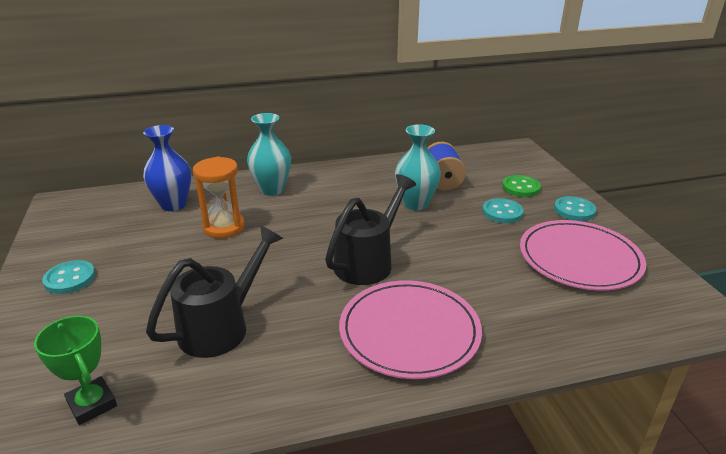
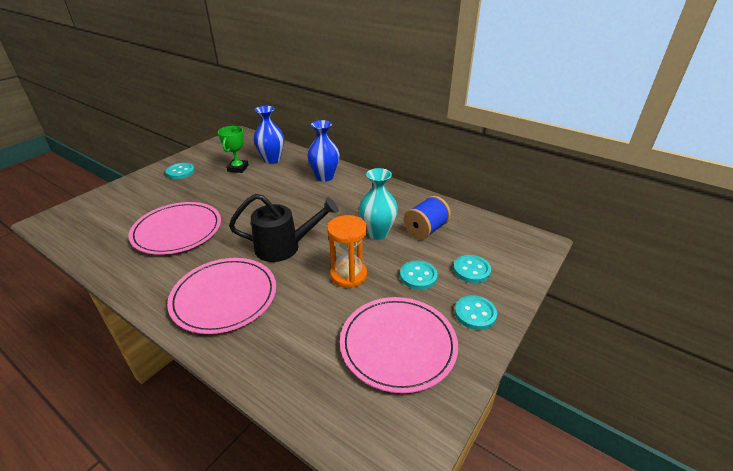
camera: 50 degrees right, 5 degrees up
(92, 404) = (96, 228): green trophy -> green trophy (238, 168)
(222, 326) = (177, 230): black watering can -> pink plate
(224, 227) = (267, 184): orange hourglass -> orange hourglass (348, 275)
(272, 190) = (324, 177): turquoise vase -> blue vase
(521, 188) = (471, 270): green button -> turquoise button

